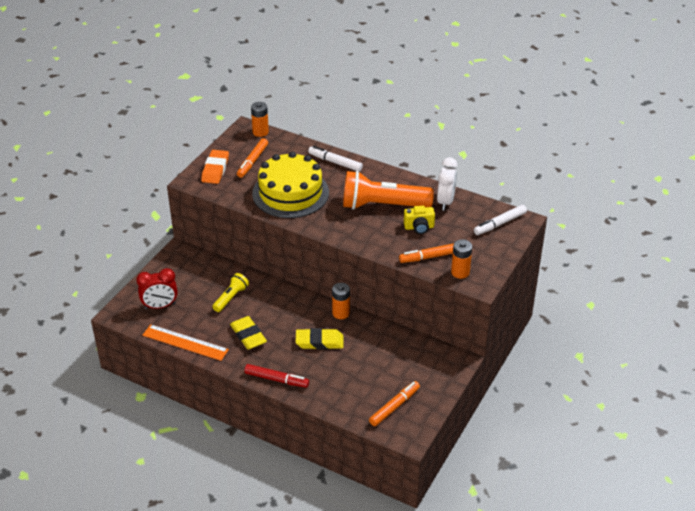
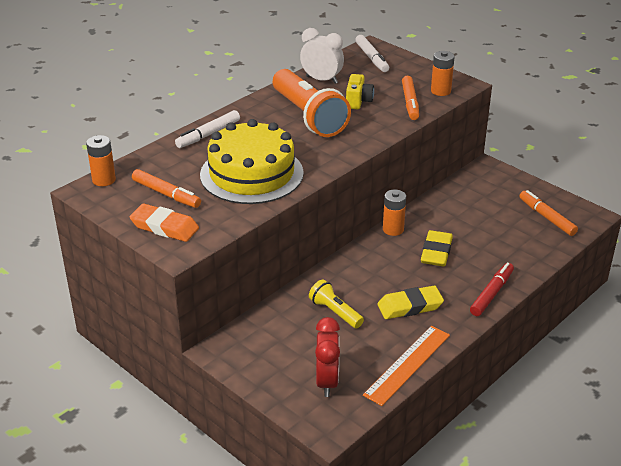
camera: 75 degrees left, 5 degrees down
(382, 205) = (309, 117): orange flashlight -> orange flashlight turned 45 degrees counterclockwise

